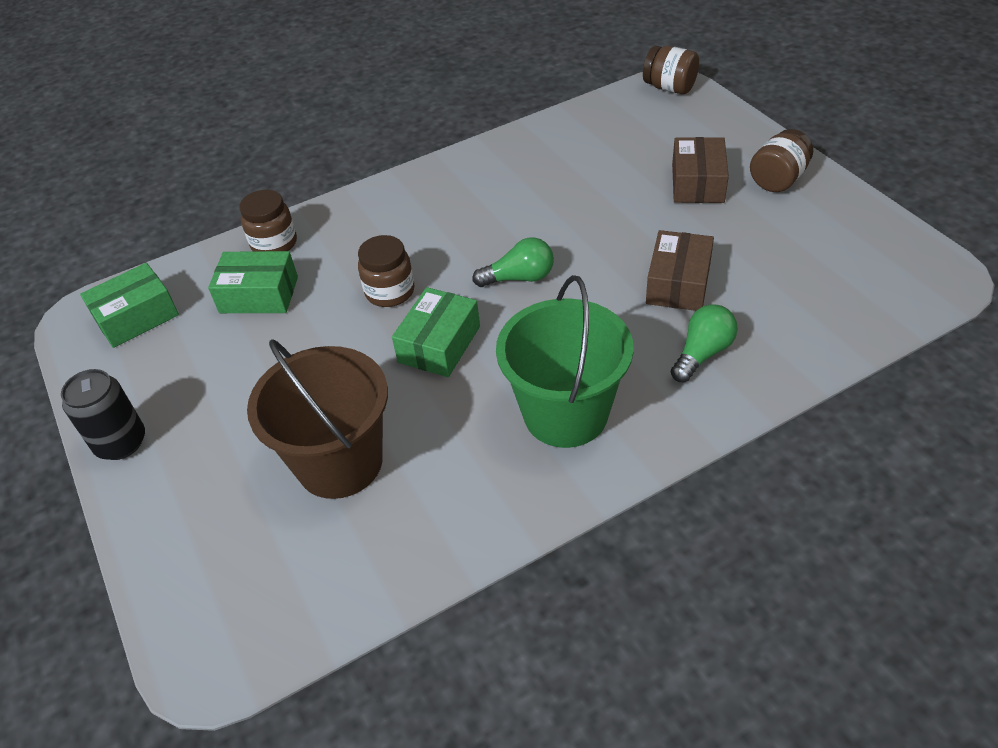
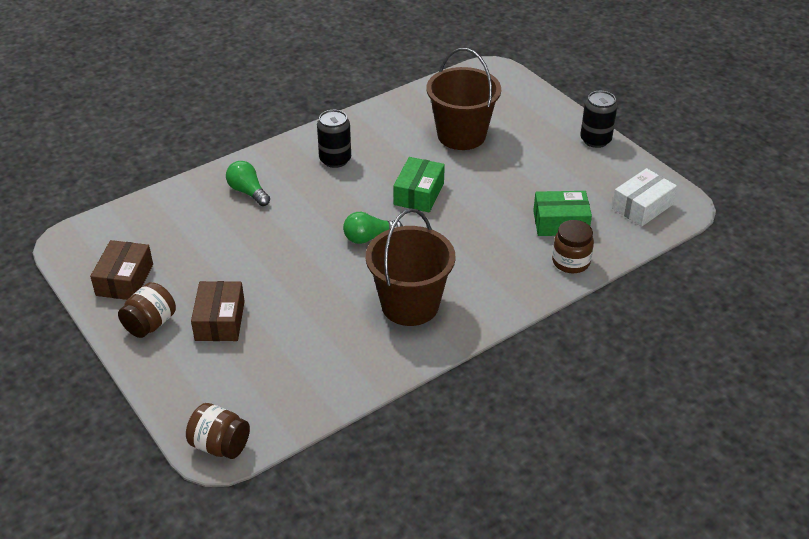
camera: 170 degrees right, 5 degrees down
(136, 317) = (642, 206): green box -> white box
(390, 292) = (463, 226): brown jar -> none
(479, 198) = (410, 305): none -> brown bucket
(565, 414) = (335, 160): green bucket -> black can
(678, 283) = (254, 235): brown box -> brown box (124, 280)
(702, 353) = (248, 192): green light bulb -> green light bulb turned 105 degrees clockwise

